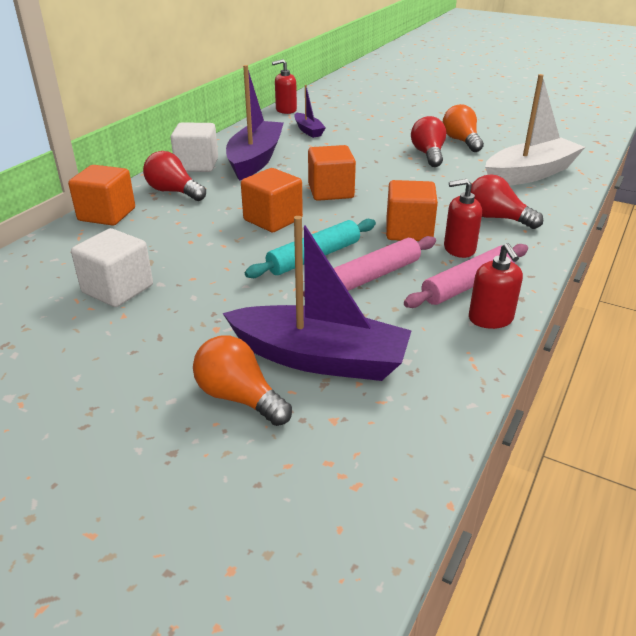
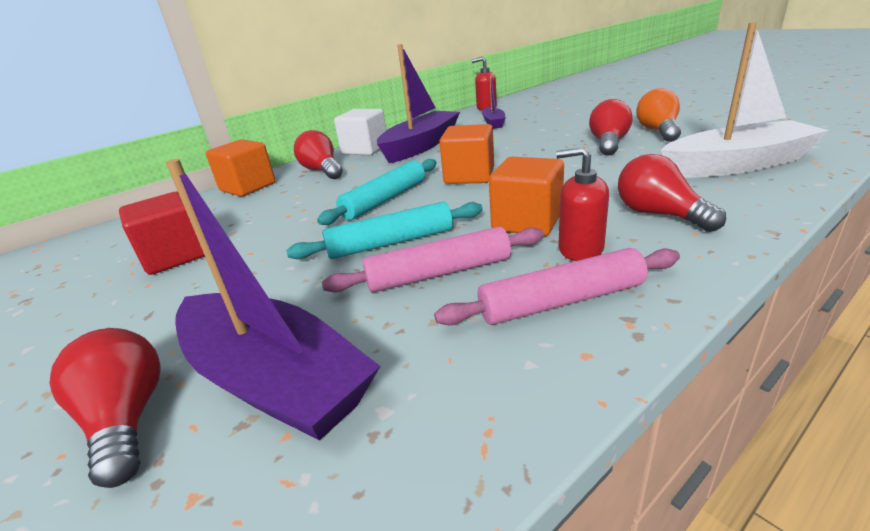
camera: 25 degrees right, 5 degrees down
(118, 289) = (175, 256): white cube -> red cube
(239, 397) = (127, 420): orange light bulb -> red light bulb
(273, 219) = (385, 200): orange cube -> turquoise rolling pin
(490, 319) = (565, 363): red soap dispenser -> none

